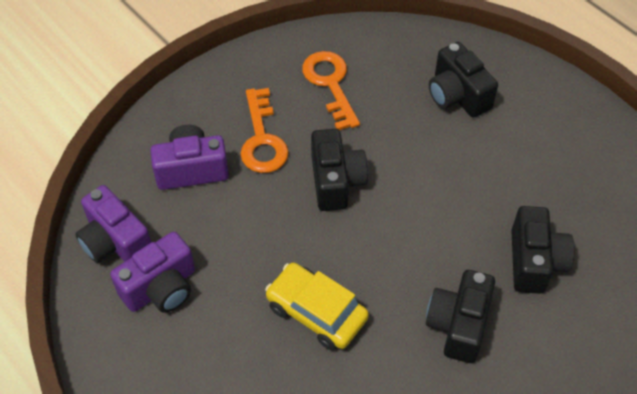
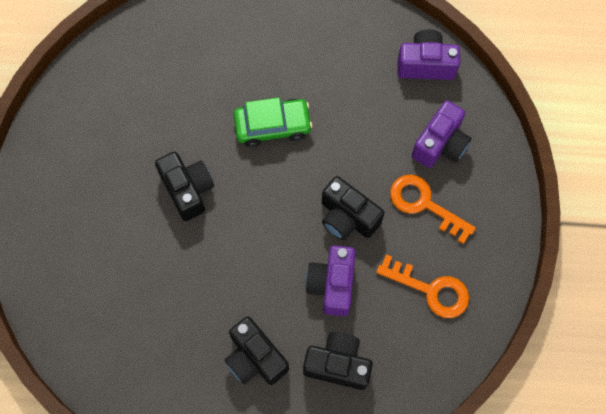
camera: 135 degrees right, 15 degrees up
(161, 288) = (369, 64): purple camera -> purple camera (332, 284)
(316, 312) = (272, 126): yellow car -> green car
(534, 261) = (177, 273): black camera -> black camera (255, 358)

